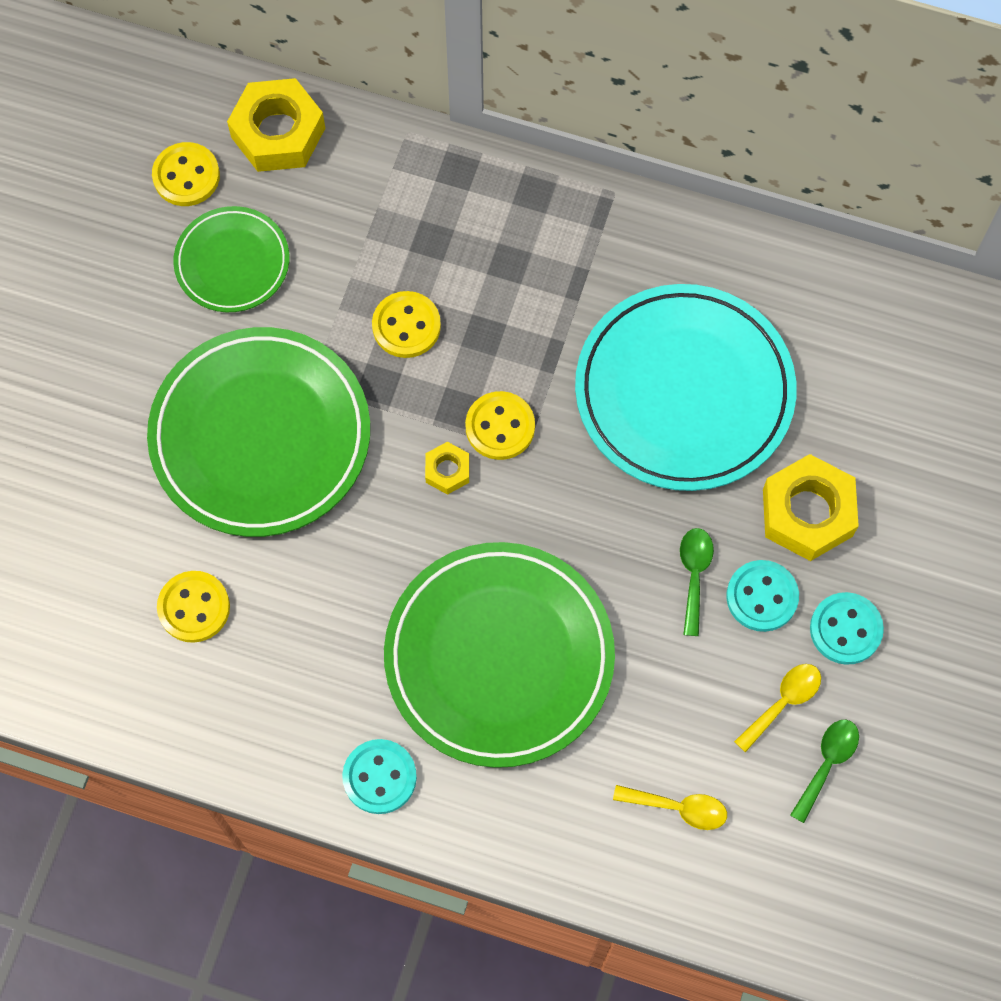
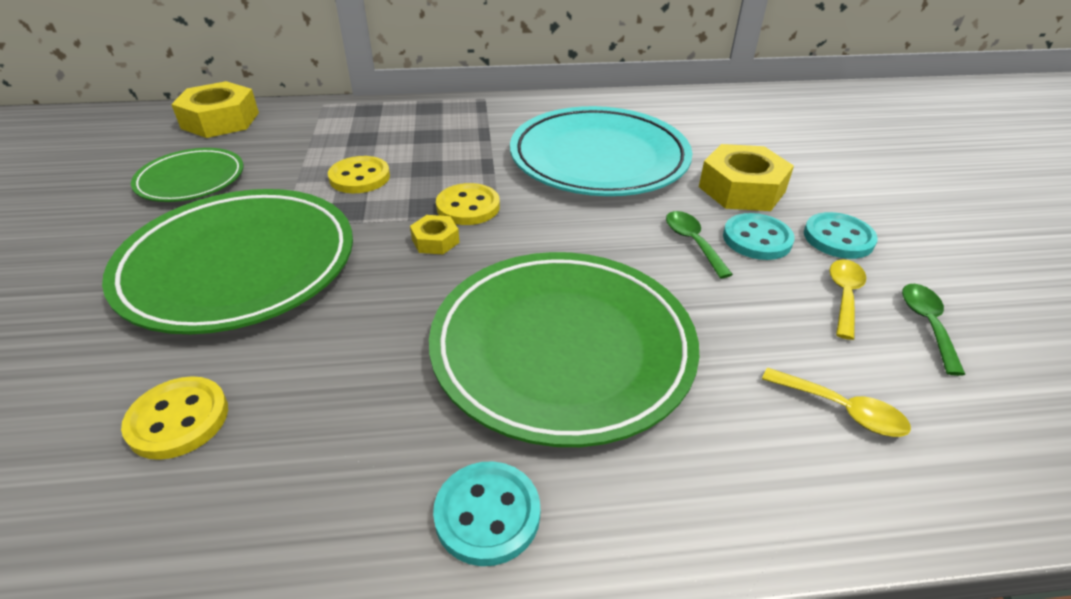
camera: 25 degrees left, 30 degrees down
(186, 176) = (142, 150): yellow button -> none
(678, 808) = (841, 410): yellow spoon -> yellow spoon turned 45 degrees clockwise

